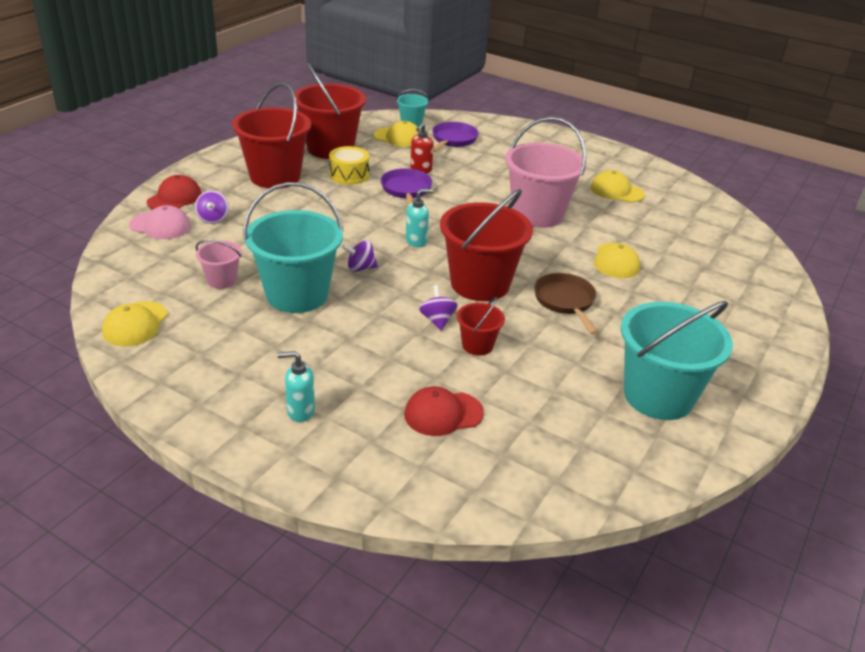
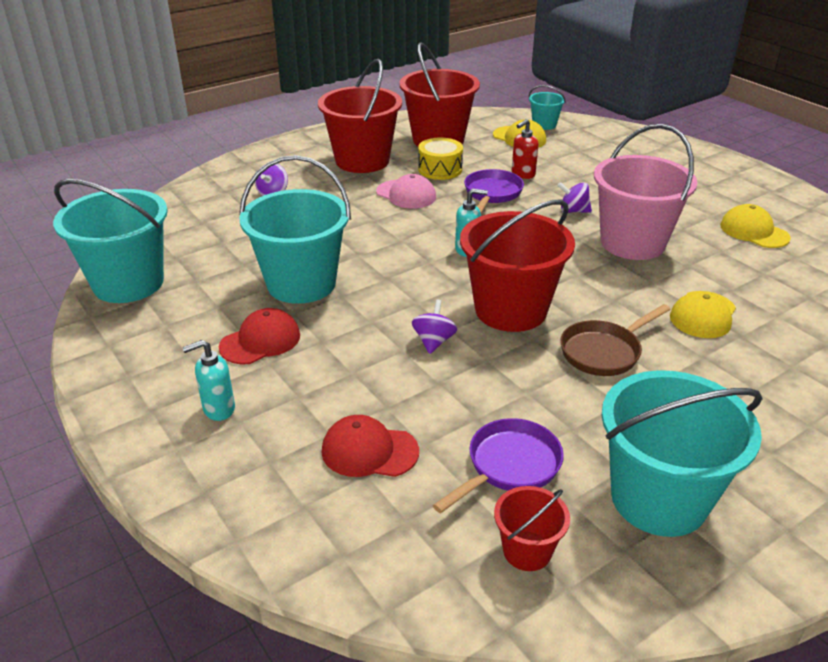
camera: 25 degrees right, 0 degrees up
(135, 324) = (128, 283): yellow cap -> turquoise bucket
(160, 226) = (219, 192): pink cap -> pink cap (406, 194)
(174, 198) = (251, 168): red cap -> red cap (260, 341)
(222, 280) = (238, 255): pink bucket -> none
(300, 411) = (218, 409): turquoise soap dispenser -> turquoise soap dispenser turned 45 degrees counterclockwise
(360, 268) = (386, 268): purple spinning top -> purple spinning top (573, 211)
(453, 140) = (580, 148): purple pan -> purple pan (509, 466)
(477, 345) = (462, 380): red bucket -> red bucket (527, 551)
(565, 302) = (604, 352): brown pan -> brown pan turned 135 degrees counterclockwise

